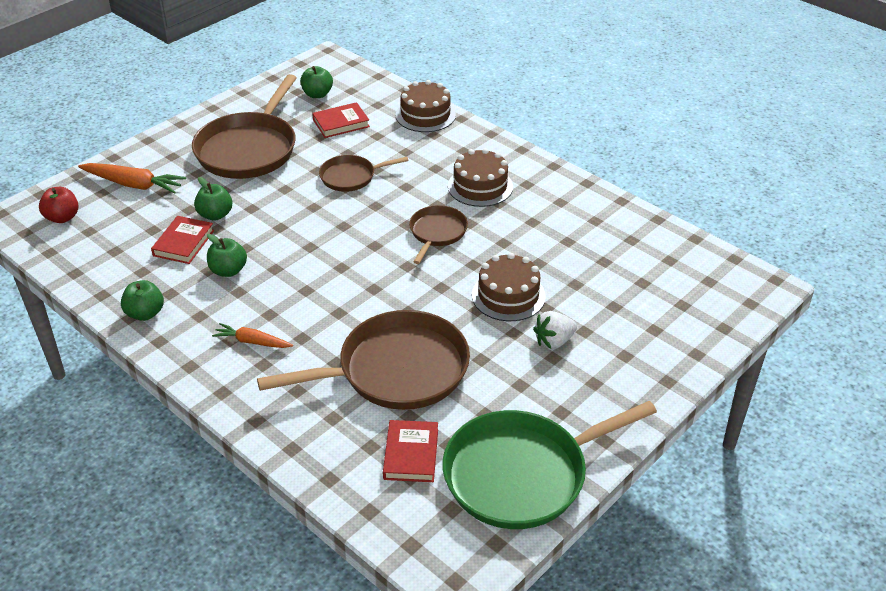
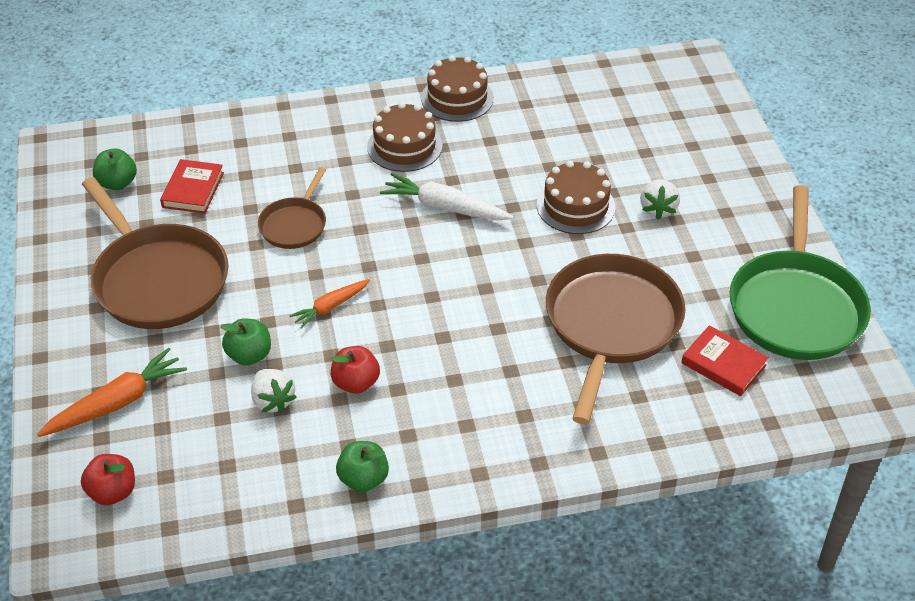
camera: 55 degrees left, 5 degrees up
(184, 243) = (273, 401): red book -> white strawberry
(228, 270) = (356, 383): green apple -> red apple
(252, 342) = (485, 410): orange carrot -> orange carrot (330, 307)
(425, 115) = (249, 125): brown cake -> brown cake (457, 98)
(437, 232) = (444, 207): brown pan -> white carrot

